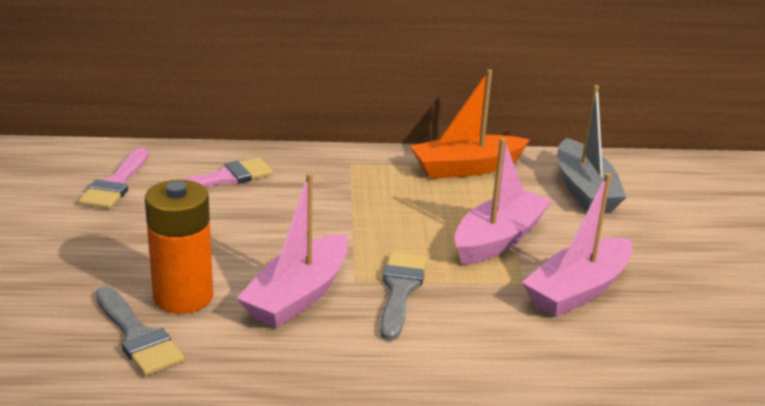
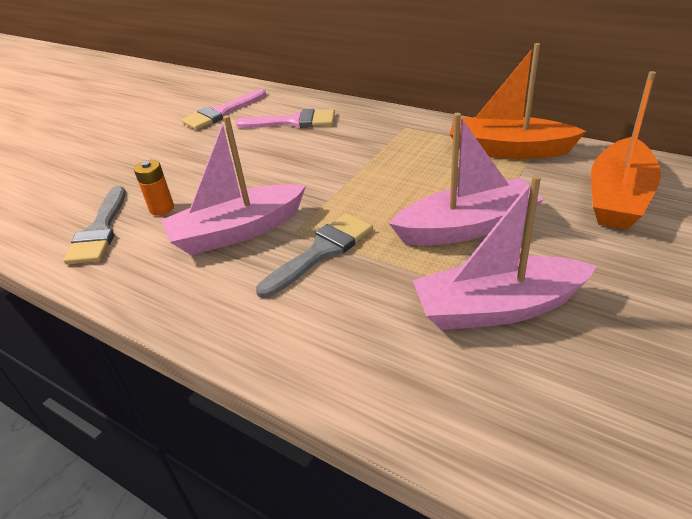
camera: 40 degrees right, 10 degrees up
(183, 297) = (162, 208): orange battery -> orange battery, size x0.49
(584, 190) = (618, 198): grey boat -> orange boat

